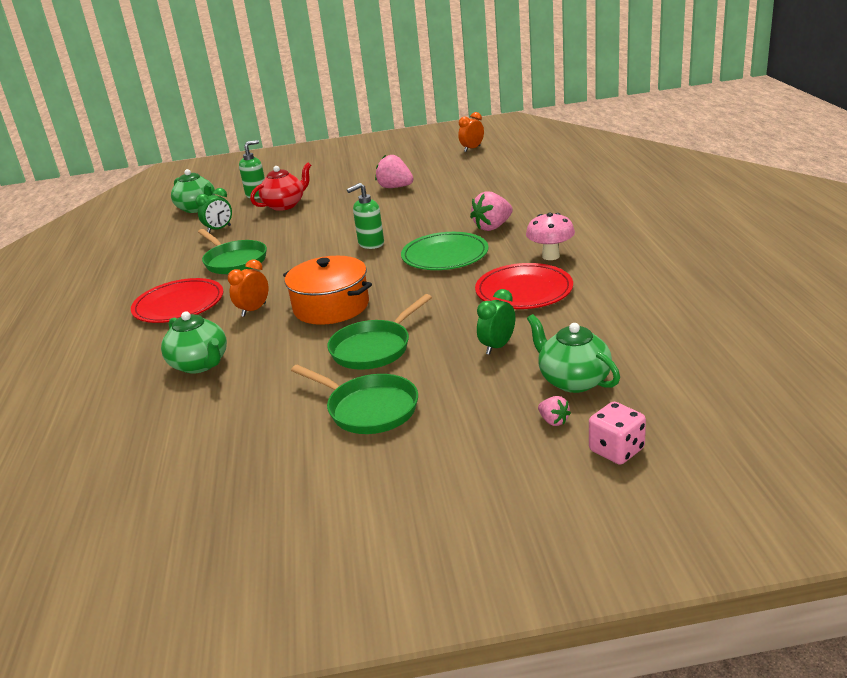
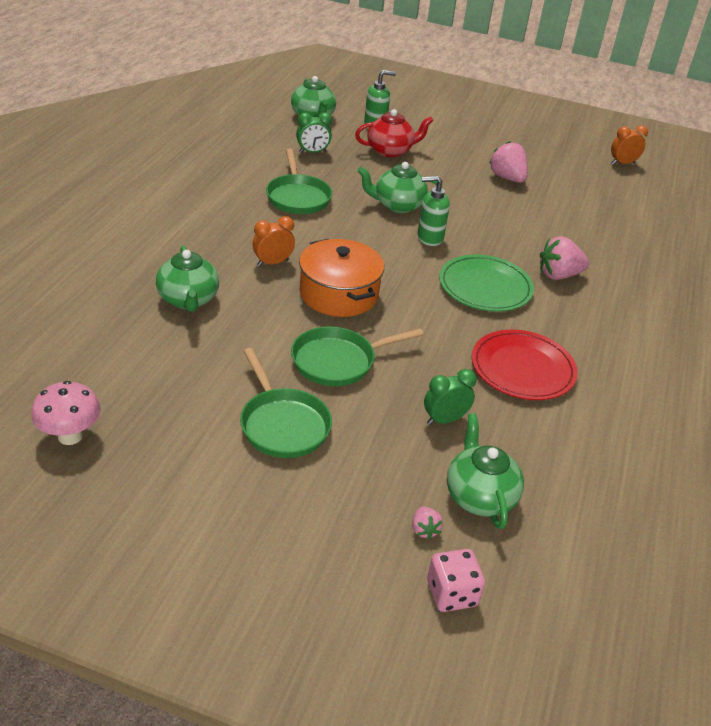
camera: 20 degrees right, 10 degrees up
(179, 305) = (218, 224): red plate -> none
(324, 235) = (397, 205): none -> green teapot
(550, 256) = (584, 340): pink mushroom -> pink mushroom (70, 436)

